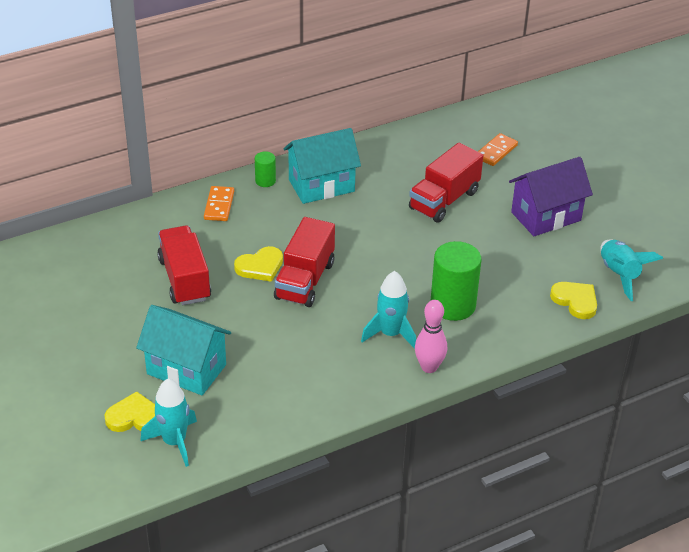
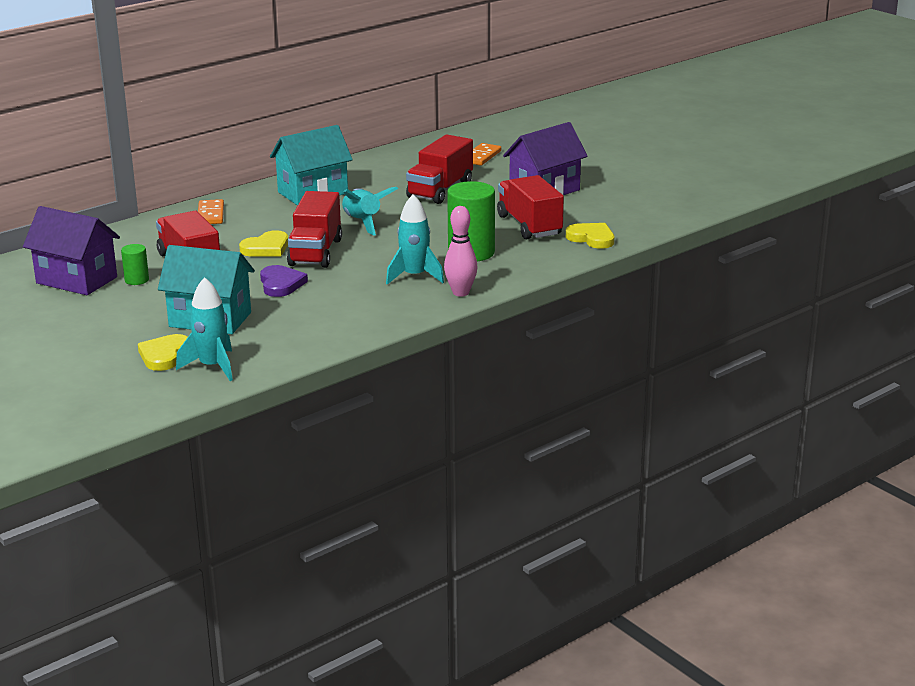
camera: 10 degrees left, 15 degrees down
(77, 288) = (77, 280): none -> purple house
(134, 417) = (164, 355): yellow heart -> yellow heart turned 60 degrees counterclockwise
(262, 325) = (281, 284): none -> purple heart
(265, 181) = (254, 195): green cylinder -> green cylinder (137, 280)
(518, 271) = (529, 225): none -> red truck
(619, 274) = (628, 218): turquoise rocket -> turquoise rocket (363, 222)

